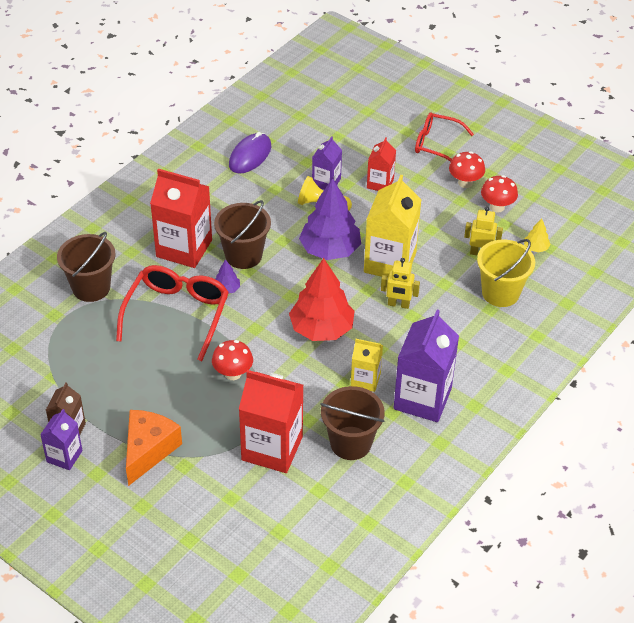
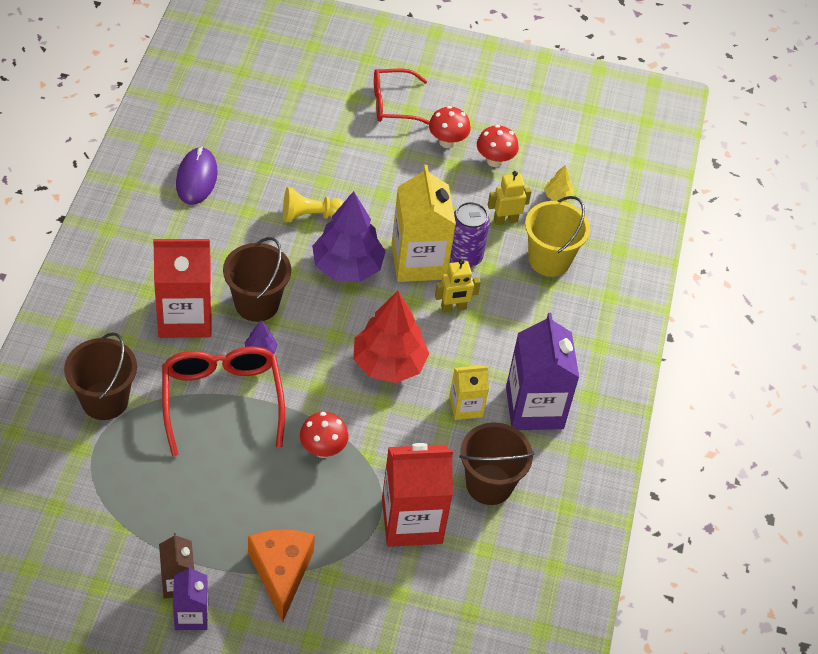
camera: 30 degrees left, 5 degrees up
(326, 182) = (299, 185): purple carton -> none
(380, 183) = (358, 169): red carton -> none
(429, 270) = (464, 256): none -> purple can

